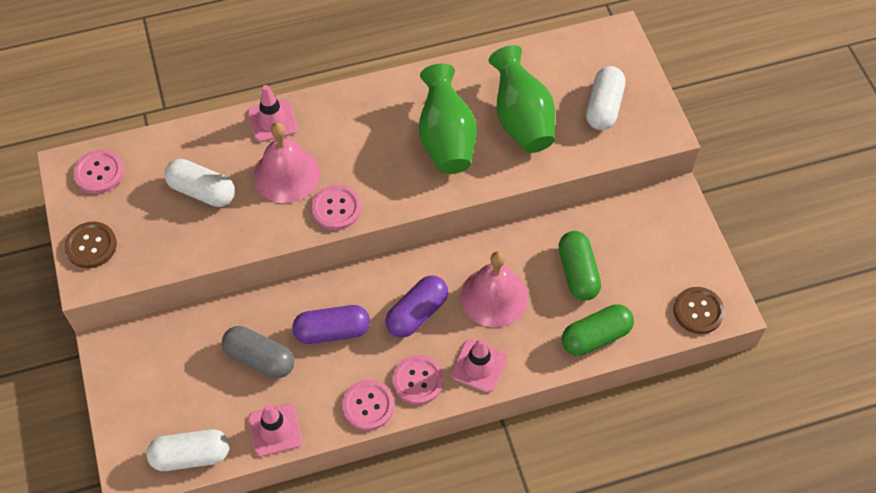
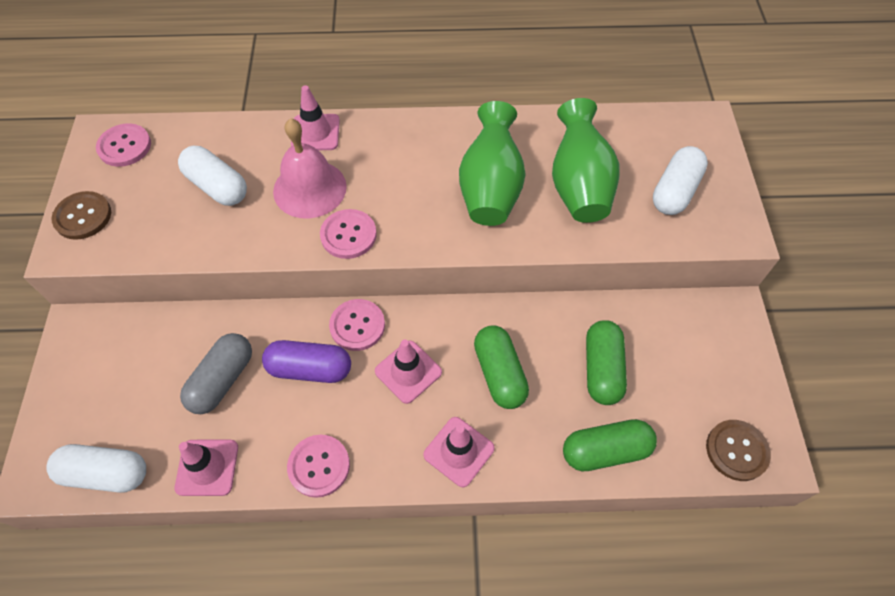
camera: 15 degrees right, 0 degrees up
(259, 359) = (222, 380): grey capsule -> grey capsule turned 75 degrees clockwise
(417, 313) = (408, 371): purple capsule -> pink traffic cone
(418, 380) = (384, 450): pink button -> pink button (357, 326)
(494, 297) = (499, 373): pink bell -> green capsule

